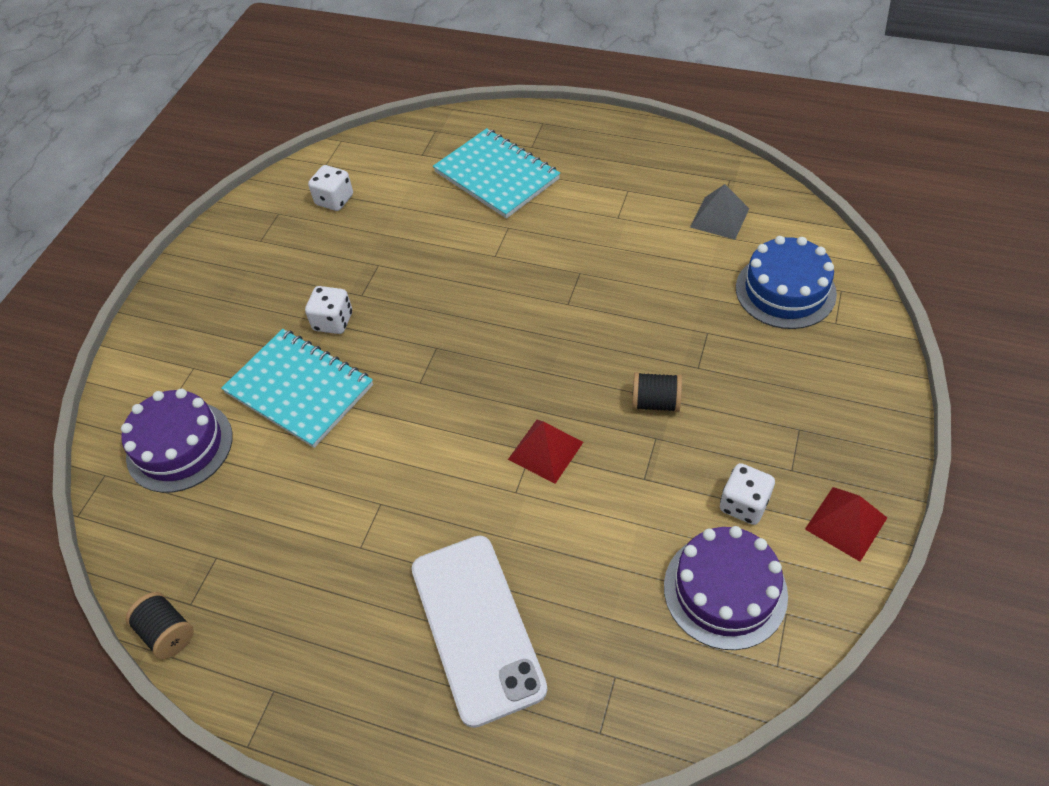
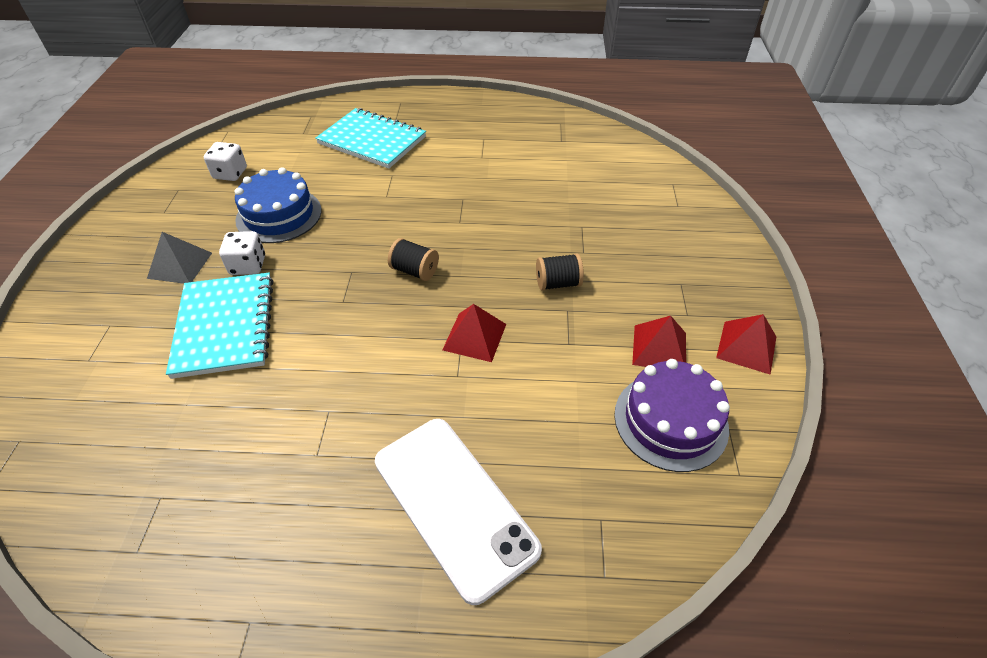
camera: 20 degrees left, 5 degrees down
(167, 632) = (113, 589): black spool -> black spool (415, 271)
(180, 446) = (103, 398): purple cake -> none
(299, 389) = (225, 326): turquoise notebook -> turquoise notebook turned 60 degrees clockwise
(719, 217) = (562, 148): grey pyramid -> grey pyramid (180, 265)
(744, 504) = (659, 348): white dice -> red pyramid
(785, 290) = (631, 189): blue cake -> blue cake (279, 215)

